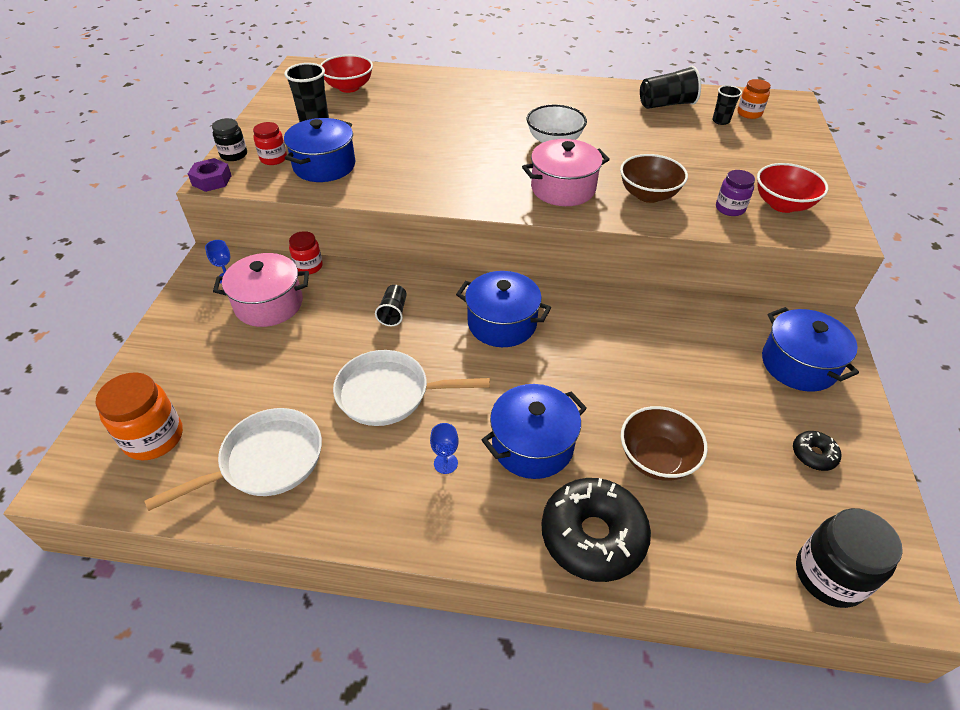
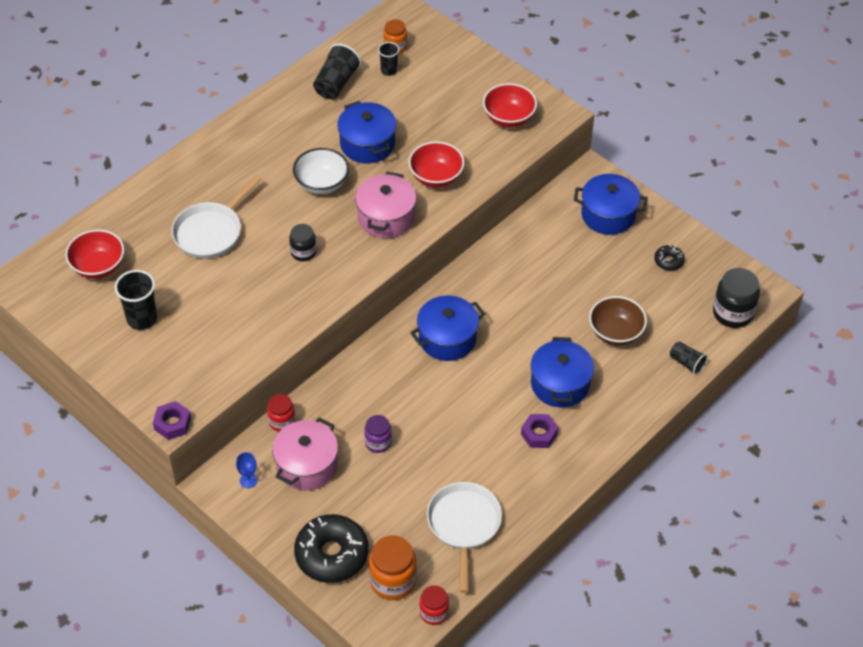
camera: 55 degrees left, 5 degrees up
(234, 155) = (143, 395): black jar -> black jar (303, 252)
(273, 159) = (176, 370): red jar -> red jar (434, 613)
(324, 166) = (220, 342): blue pot -> blue pot (367, 144)
(389, 393) = (459, 435): white pan -> white pan (211, 232)
(393, 313) = (383, 394): black cup -> black cup (687, 363)
(445, 463) = (539, 434): blue goblet -> purple nut
(593, 536) = (639, 394): black donut -> black donut (331, 554)
(648, 195) = (436, 177): brown bowl -> red bowl
(730, 208) = (488, 146): purple jar -> purple jar (378, 442)

